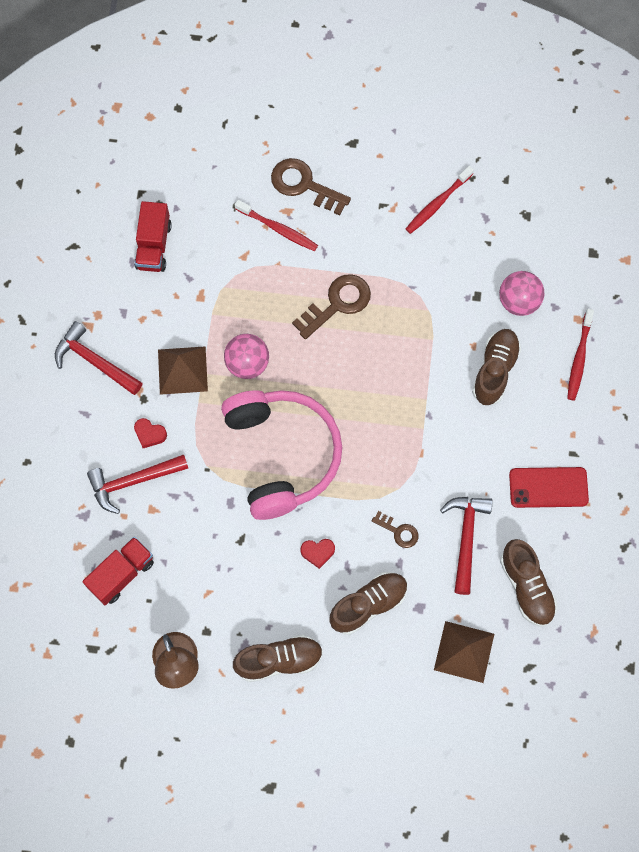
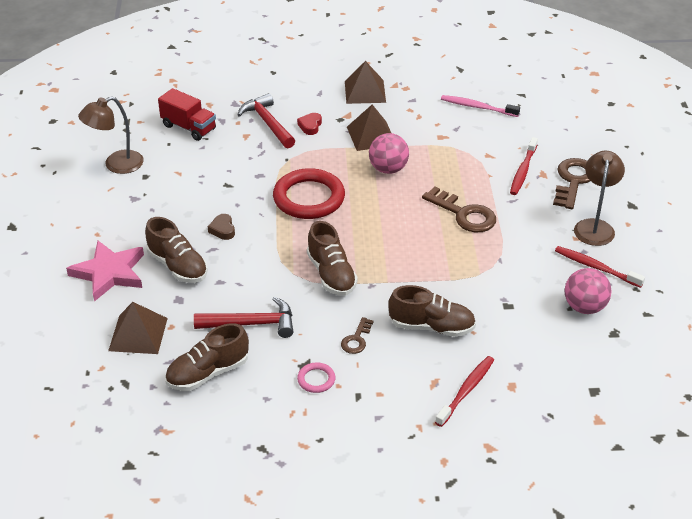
camera: 80 degrees right, 30 degrees down
(94, 361) = (365, 91): red hammer -> brown pyramid
(154, 246) = (477, 107): red truck -> pink toothbrush
(279, 660) = (122, 219): brown shoe -> brown shoe (331, 274)
(281, 455) = (309, 198): pink headphones -> red ring
(317, 552) = (223, 230): red heart -> brown heart
(367, 678) = (109, 273): none -> pink star
(378, 186) = (594, 226): none -> brown lamp
(398, 531) = (251, 277): brown key -> brown key (356, 339)
(518, 301) = (514, 337): pink ball -> pink ball (584, 307)
(548, 487) = (316, 379): red phone -> pink ring
(579, 358) = (466, 390): red toothbrush -> red toothbrush turned 120 degrees clockwise

